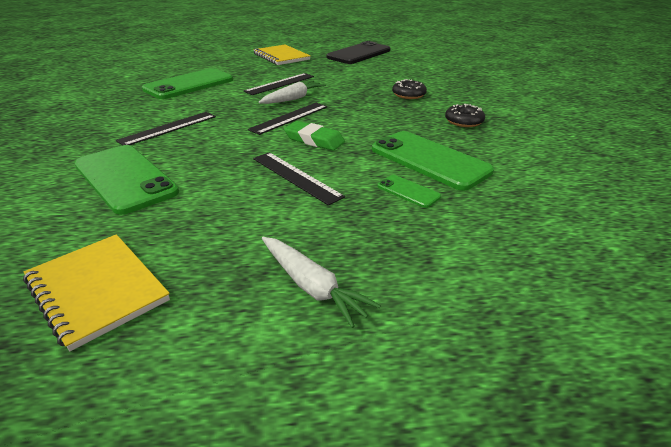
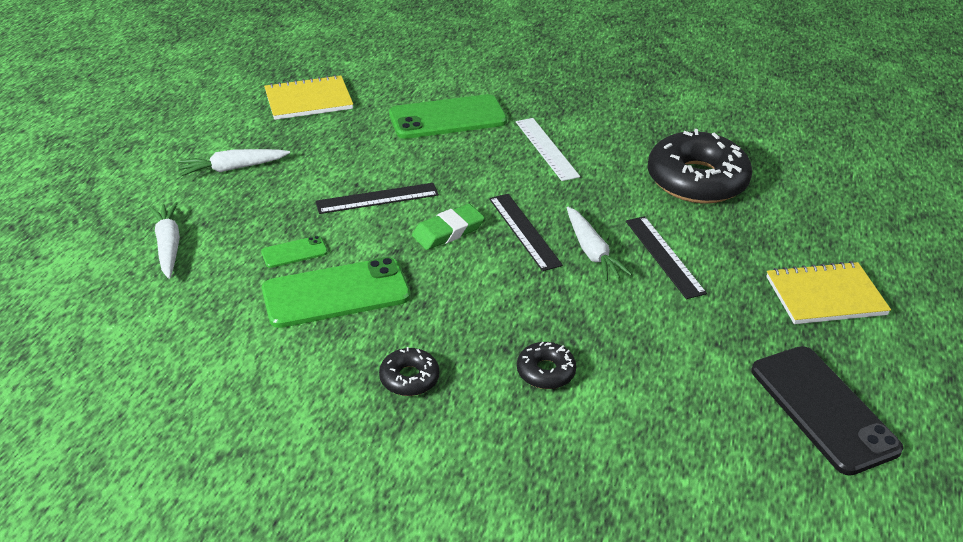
camera: 115 degrees right, 5 degrees up
(168, 128) = (546, 148): black ruler -> white ruler
(189, 84) = (696, 180): green phone -> black donut
(487, 267) = (168, 246): none -> white carrot

